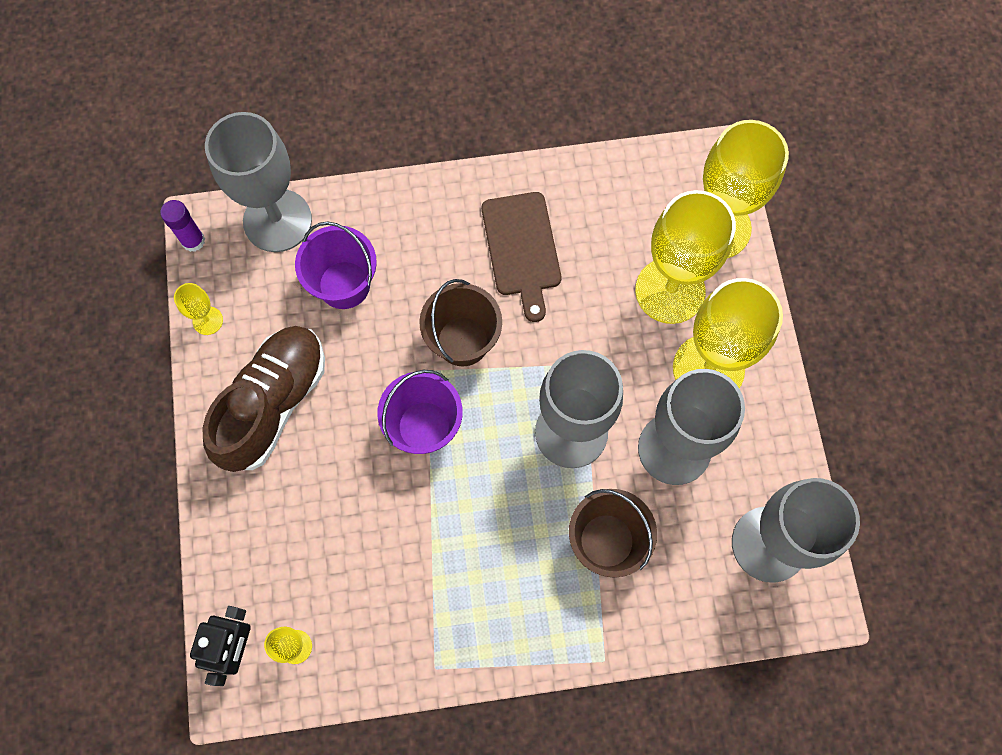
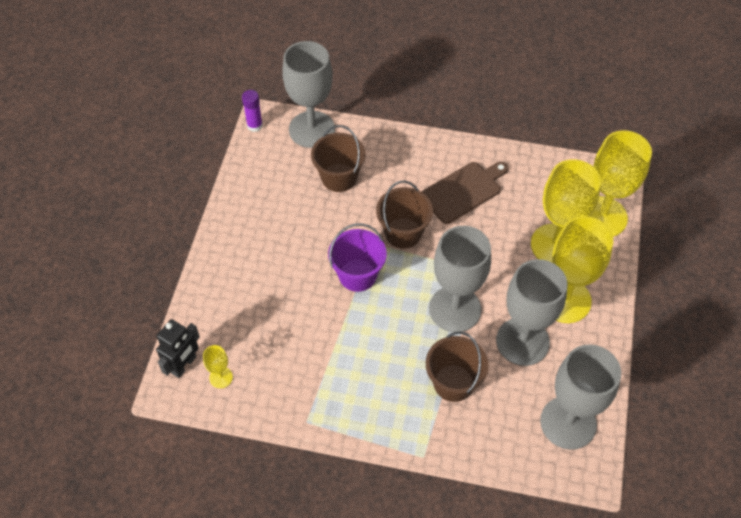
camera: 20 degrees right, 15 degrees down
(208, 320) = (245, 172): yellow goblet -> none
(273, 404) = (266, 231): brown shoe -> none
(344, 285) = (339, 177): purple bucket -> brown bucket
(522, 249) = (463, 191): brown cutting board -> brown cutting board turned 135 degrees counterclockwise

